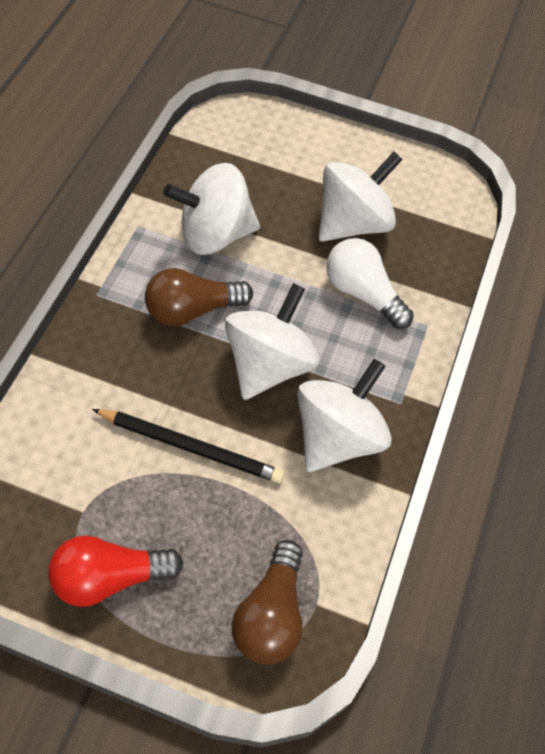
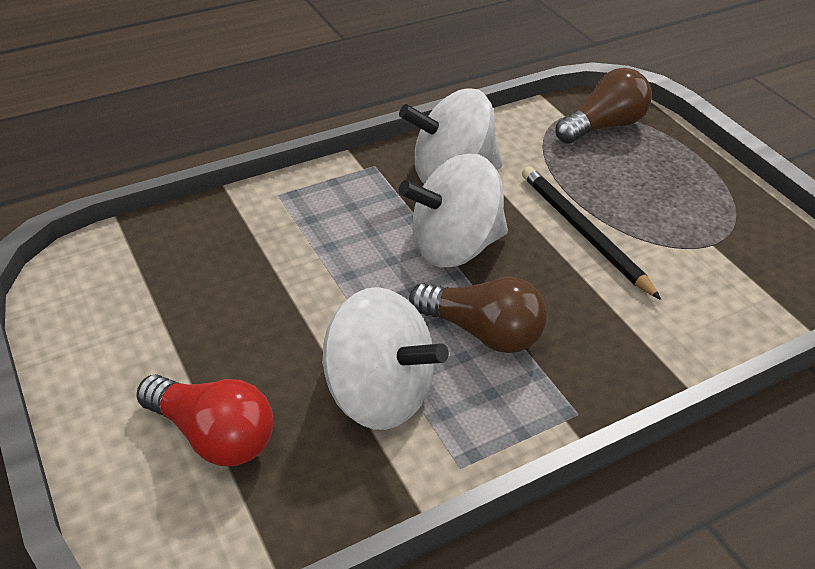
camera: 135 degrees left, 15 degrees down
(109, 577) = (714, 198): red light bulb -> red light bulb (214, 435)
(353, 223) = (218, 308): white spinning top -> none
(363, 293) = (299, 246): white light bulb -> none

